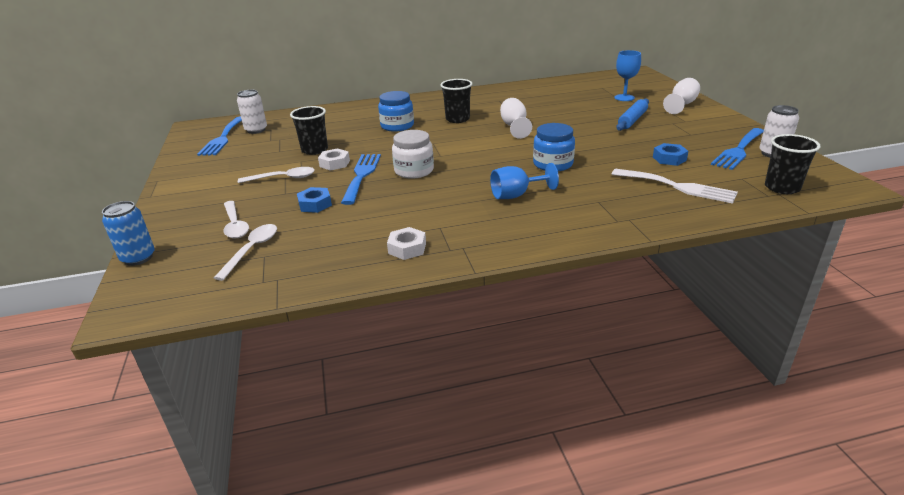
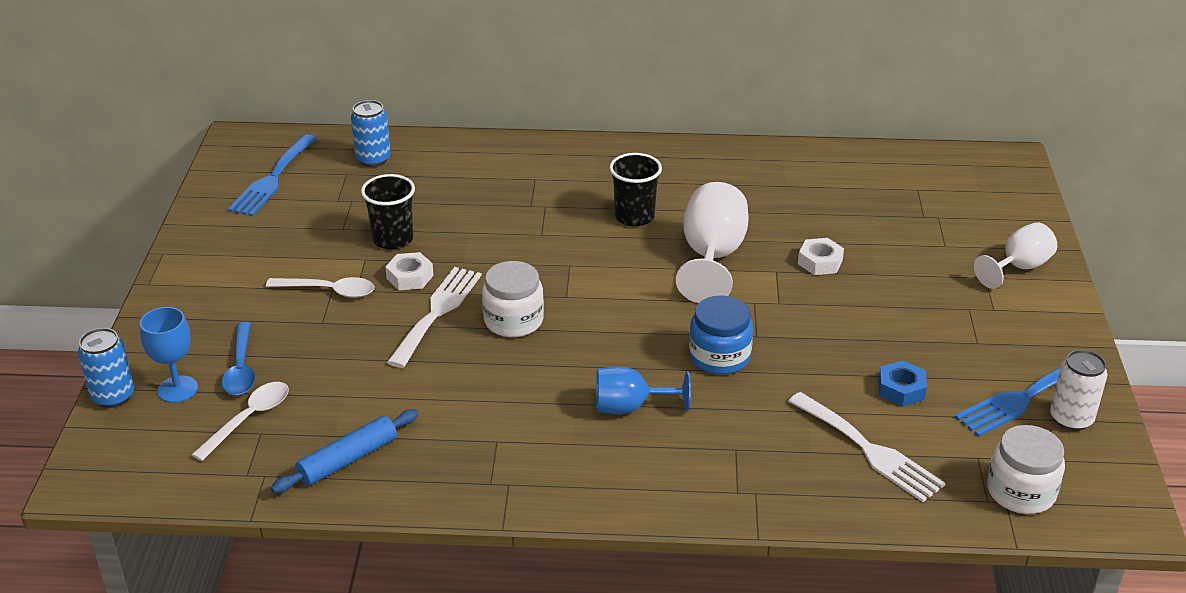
camera: 15 degrees right, 5 degrees up
(235, 225) = (241, 368): white spoon -> blue spoon
(256, 130) = (325, 171): white can -> none
(285, 121) = (373, 159): none -> blue can
(315, 204) = (353, 355): blue nut -> none
(361, 175) = (437, 312): blue fork -> white fork
(397, 126) = (535, 211): blue jar -> none
(407, 248) = (438, 467): white nut -> white nut (820, 262)
(514, 127) = (712, 257): white goblet -> white goblet, size x1.55
(624, 98) = (936, 226): blue goblet -> blue goblet (177, 389)
(632, 120) = (908, 286): blue rolling pin -> blue rolling pin (348, 459)
(782, 188) = (1021, 492): black cup -> white jar

